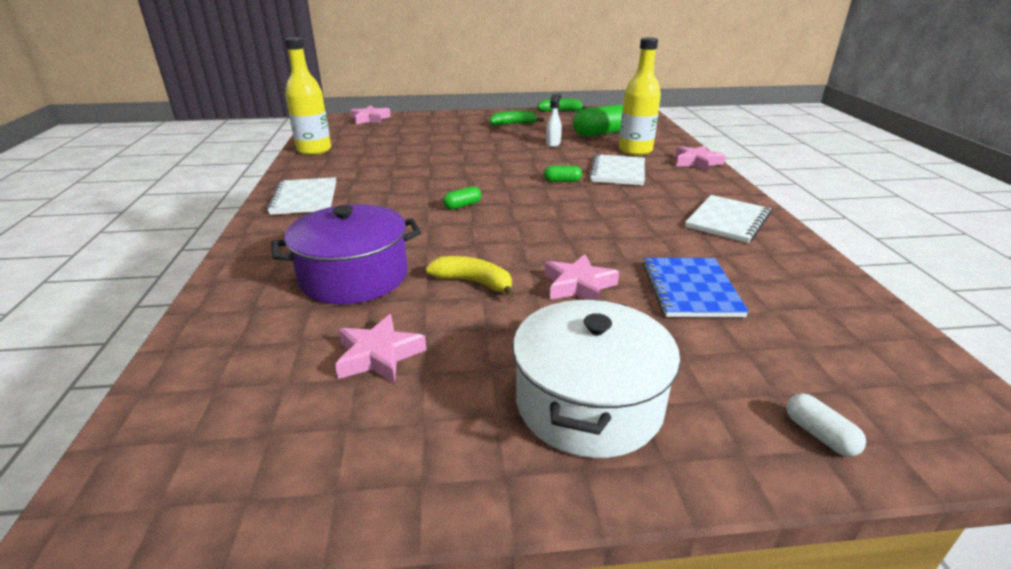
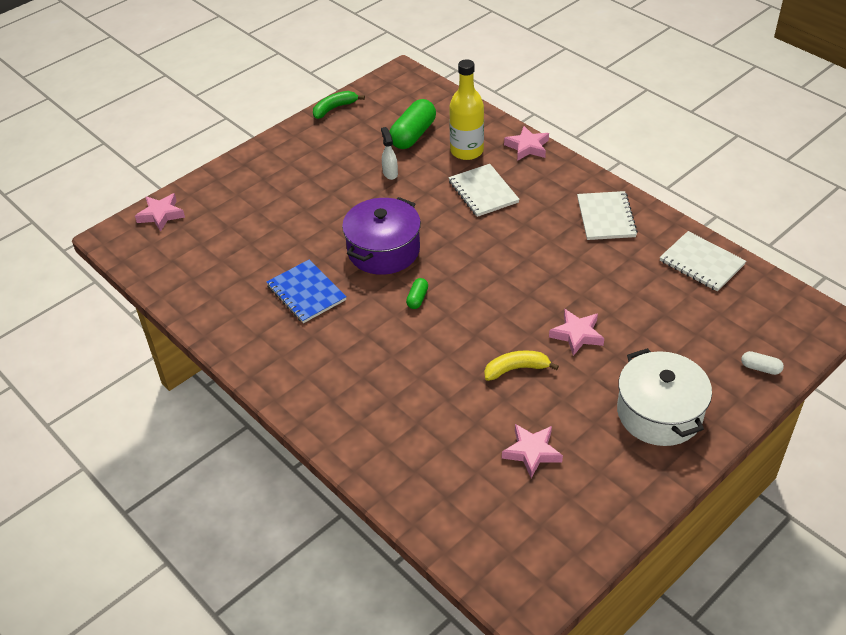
camera: 35 degrees left, 15 degrees up
(304, 198) = (283, 359): white notebook -> white notebook (701, 263)
(314, 150) = (186, 295): yellow bottle -> none
(354, 276) = (438, 409): purple pot -> purple pot (383, 250)
(513, 124) = (318, 156): green banana -> none
(562, 181) = (455, 227): green capsule -> none
(690, 289) = (637, 301): blue notebook -> blue notebook (306, 293)

